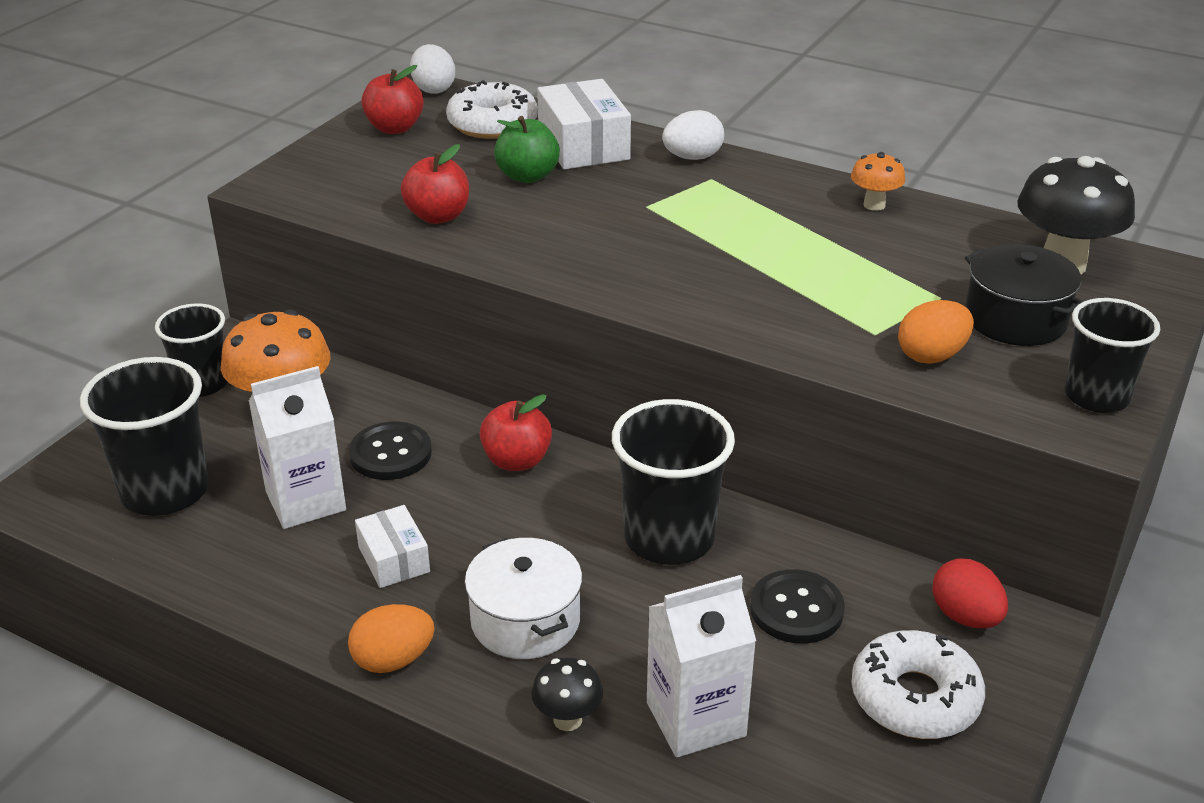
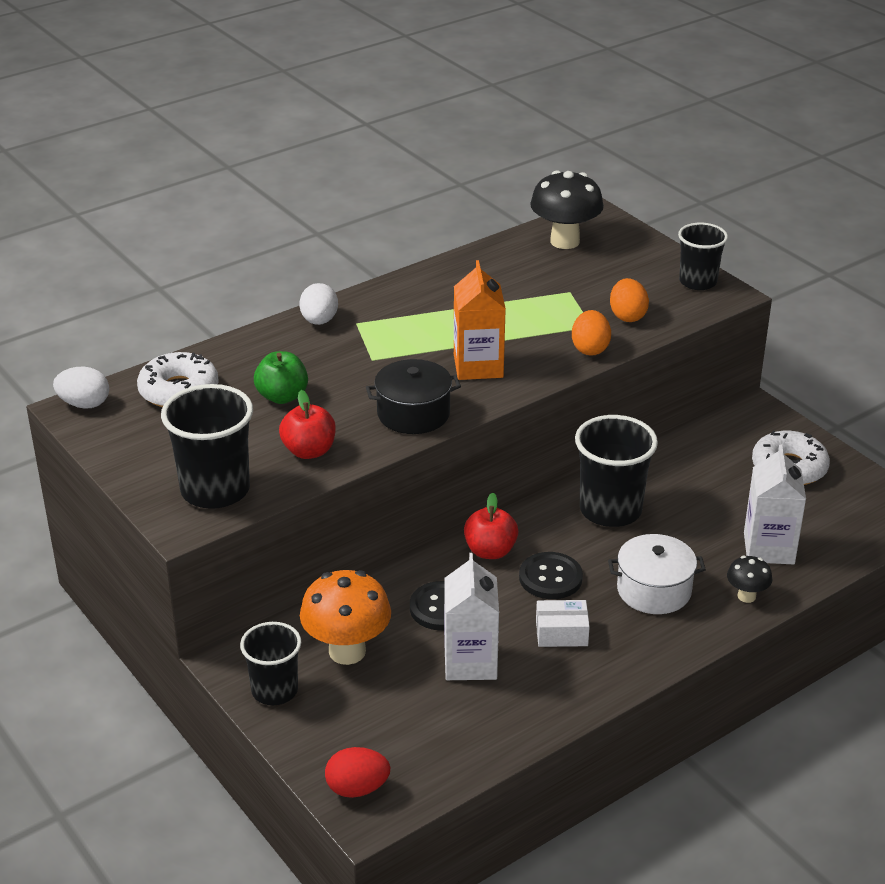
camera: 65 degrees left, 0 degrees up
(165, 491) = (410, 735): black cup -> black cup (215, 490)
(393, 660) = (660, 655): orange egg -> orange egg (590, 349)
(394, 128) = (139, 439): red apple -> none
(583, 145) = (257, 360): white box -> none
(696, 274) = (478, 366): none -> orange carton
(796, 609) = (700, 483): black button -> black button (550, 578)
(874, 205) = (445, 276): orange mushroom -> none
(965, 617) = (738, 428): red egg -> red egg (357, 788)
(1015, 319) = (609, 277): black pot -> black pot (413, 414)

